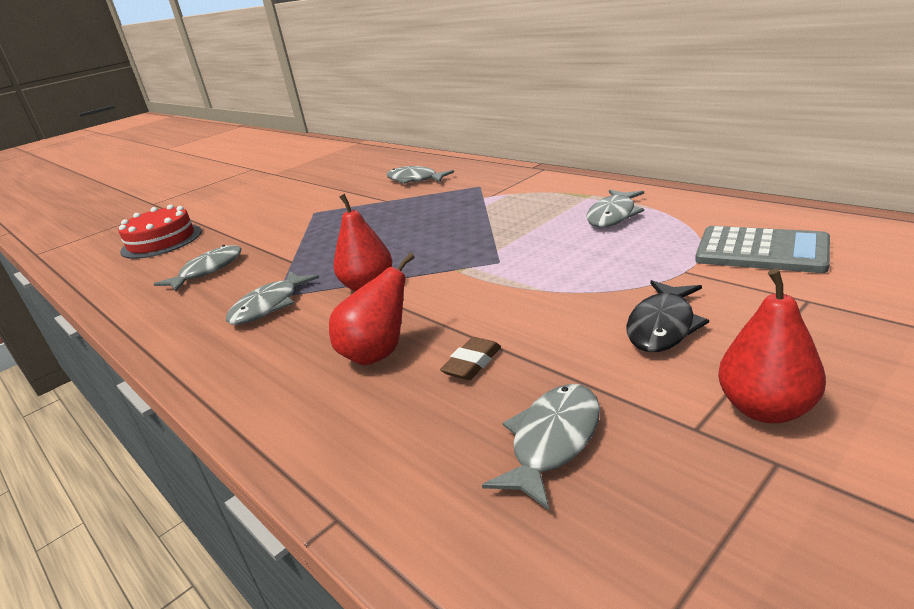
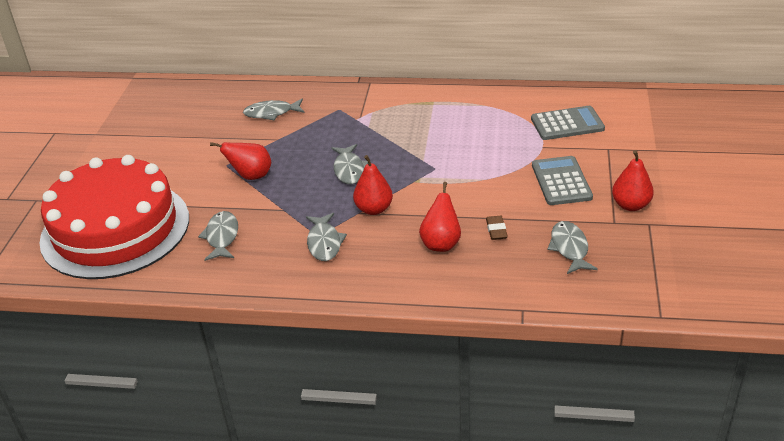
camera: 40 degrees left, 10 degrees up
(161, 241) = (115, 229): red cake -> red cake, size x2.07
(316, 225) = (251, 176): none -> red pear
(613, 215) = (466, 116): grey fish -> grey fish (349, 169)
(663, 326) = (561, 181): black fish -> grey calculator

